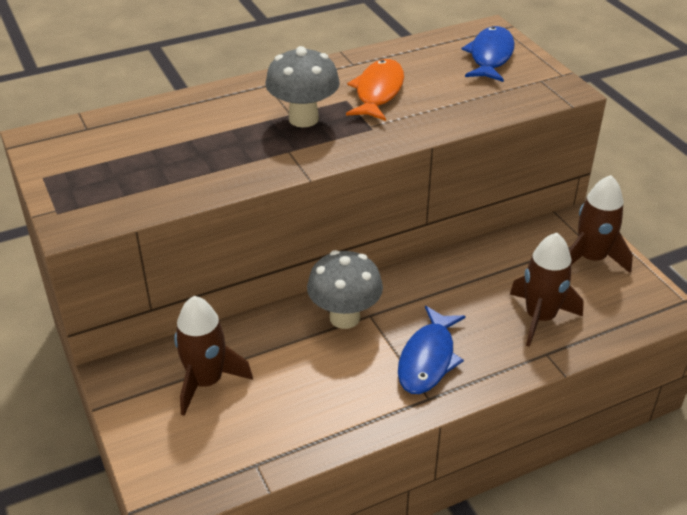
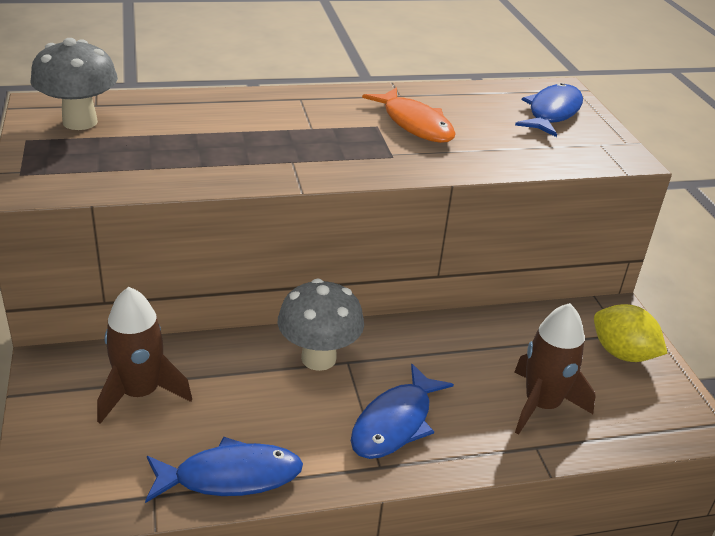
camera: 10 degrees right, 5 degrees down
(303, 119) = (323, 135): grey mushroom -> grey mushroom (80, 122)
(312, 434) = (230, 476): none -> blue fish
(378, 92) = (415, 124): orange fish -> orange fish turned 120 degrees clockwise
(591, 259) = (622, 353): brown rocket -> yellow lemon

